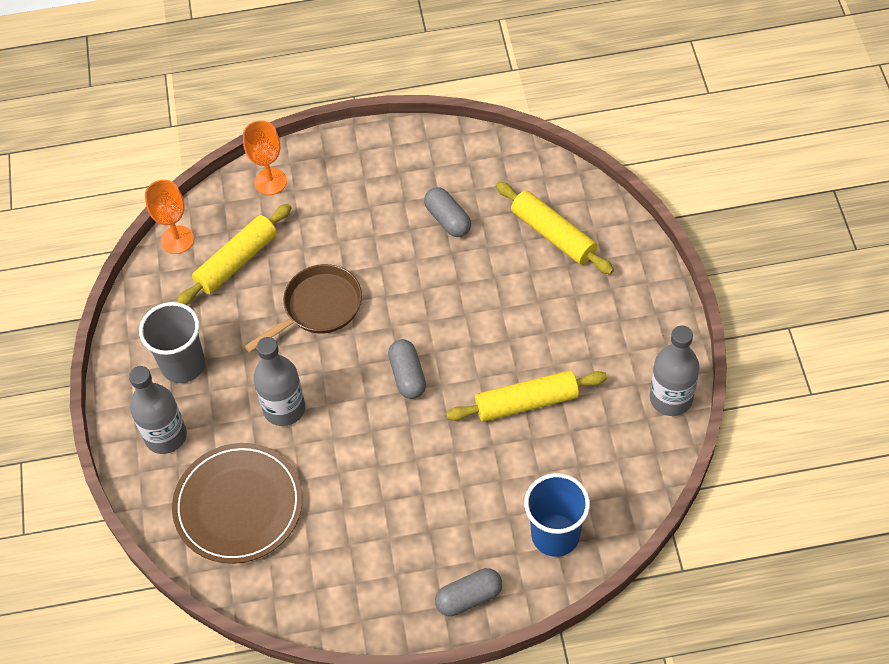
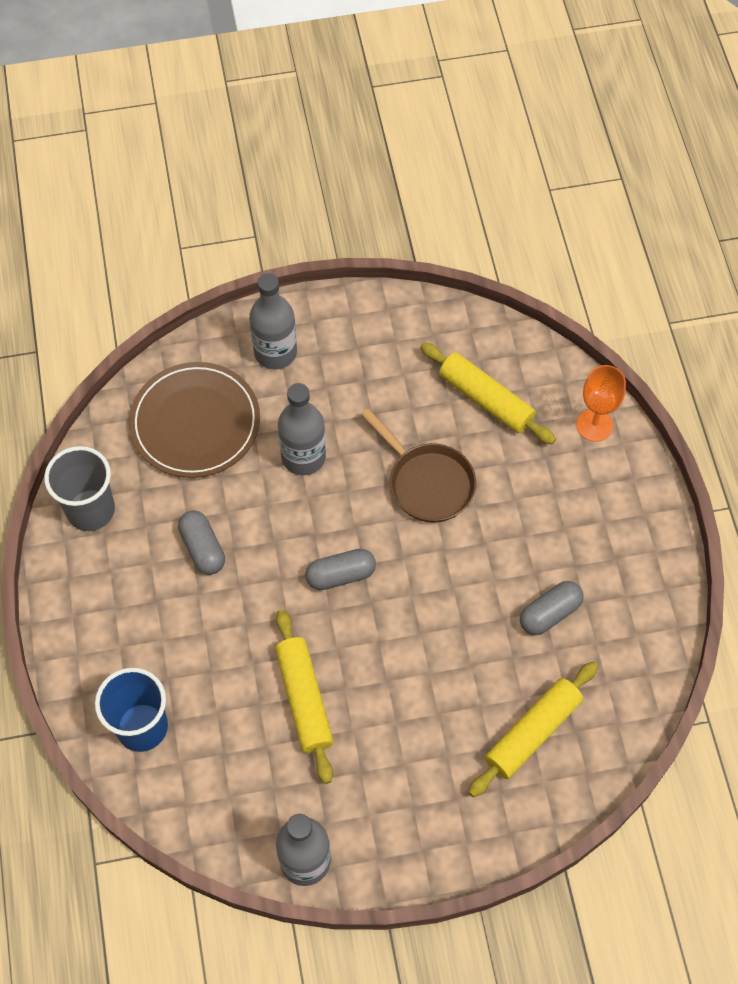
camera: 85 degrees right, 5 degrees up
(177, 240) = (512, 341): orange goblet -> none
(183, 365) = (357, 360): grey cup -> grey cup (90, 510)
(469, 597) = (79, 640): grey capsule -> grey capsule (202, 548)

